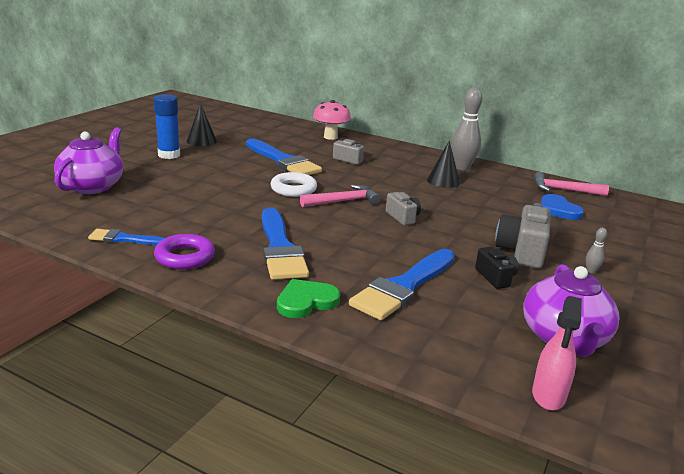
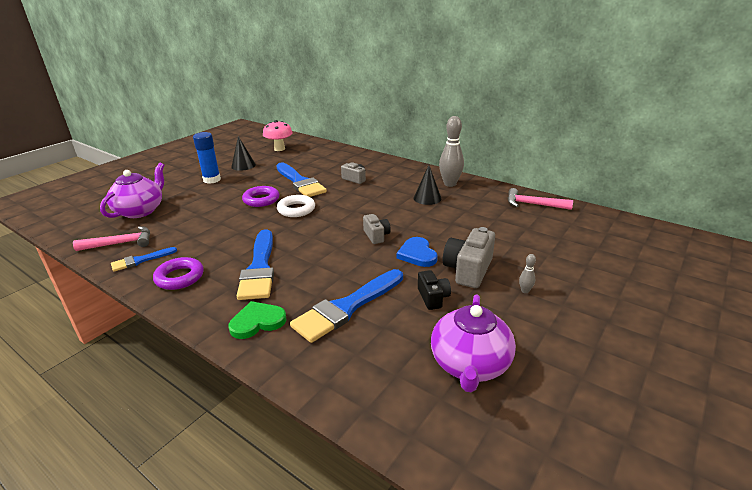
camera: 10 degrees right, 5 degrees up
(124, 239) = (140, 260): blue brush -> blue brush turned 45 degrees counterclockwise
(244, 178) = (261, 200): none -> purple ring
(330, 137) = (349, 157): pink mushroom -> pink mushroom (279, 149)
(343, 201) = (332, 220): pink hammer -> pink hammer (120, 243)
(548, 395) = (429, 428): pink spray bottle -> none
(558, 210) = (519, 225): blue heart -> blue heart (417, 254)

